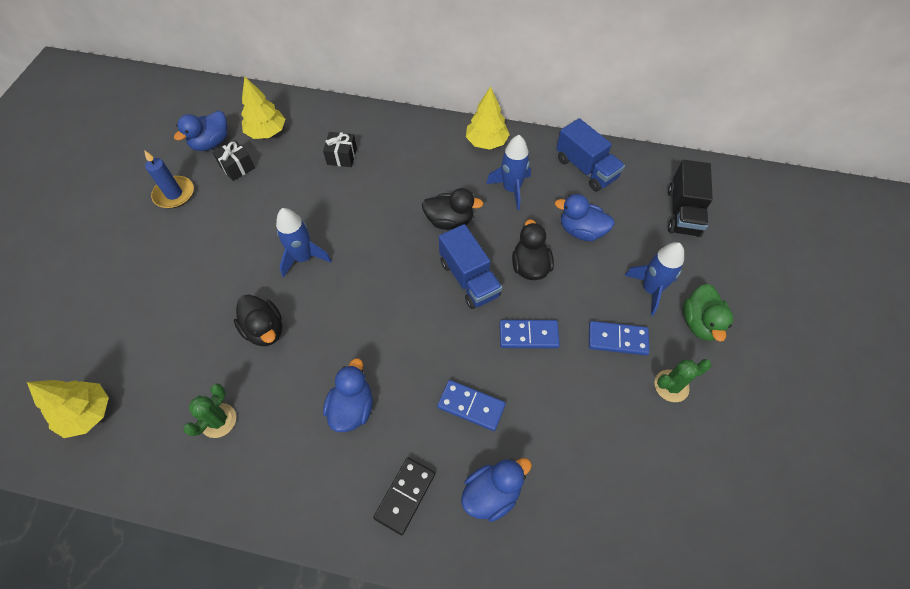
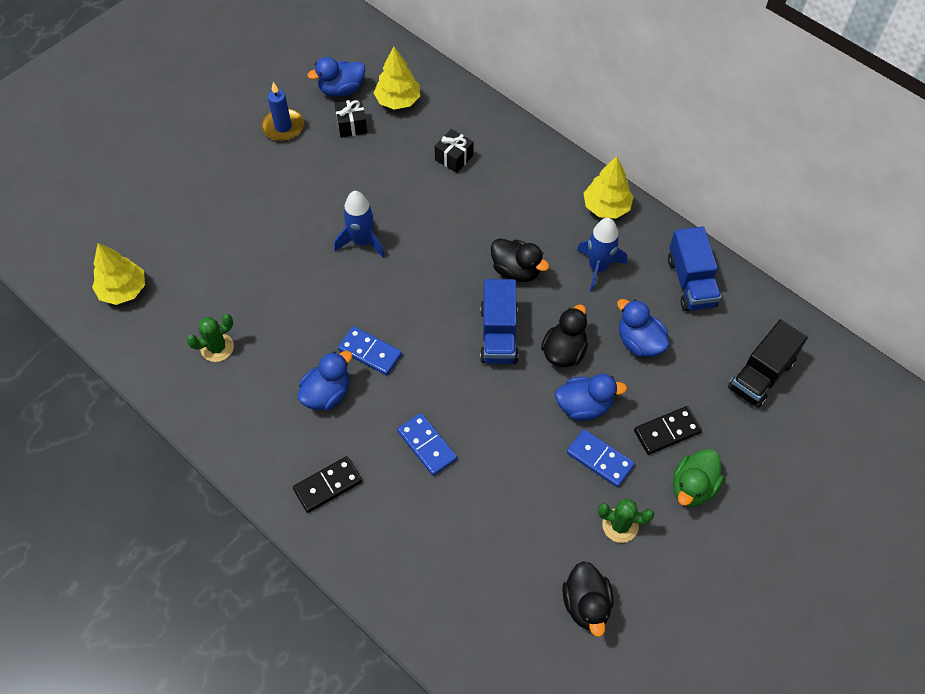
camera: 30 degrees right, 0 degrees up
(265, 330) = (293, 291): black duck -> black duck (586, 604)
(492, 493) = (398, 523): blue duck -> blue duck (584, 406)
(528, 335) = (519, 412): blue domino -> blue domino (370, 352)
(650, 289) = (667, 432): blue rocket -> black domino

